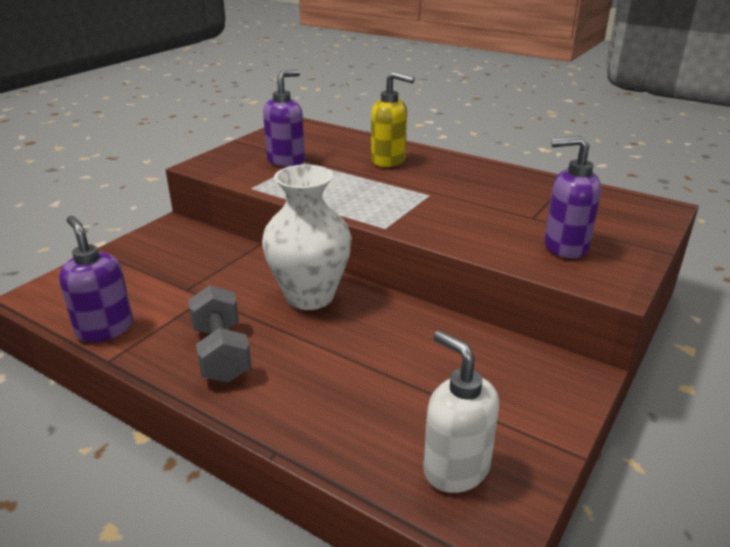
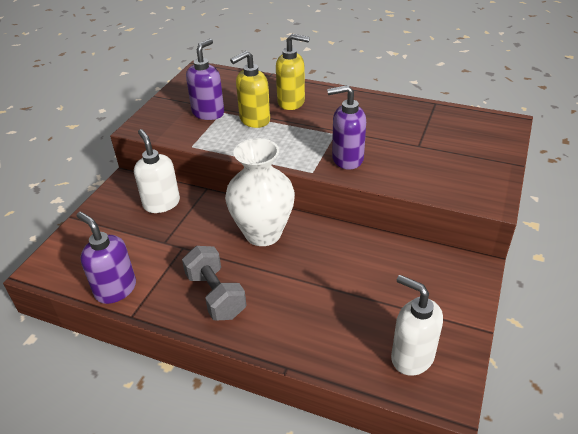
camera: 10 degrees left, 10 degrees up
(202, 250) = (161, 203): none -> white soap dispenser
(336, 172) = (254, 120): none -> yellow soap dispenser
(565, 246) = (449, 170): purple soap dispenser -> purple soap dispenser (347, 159)

